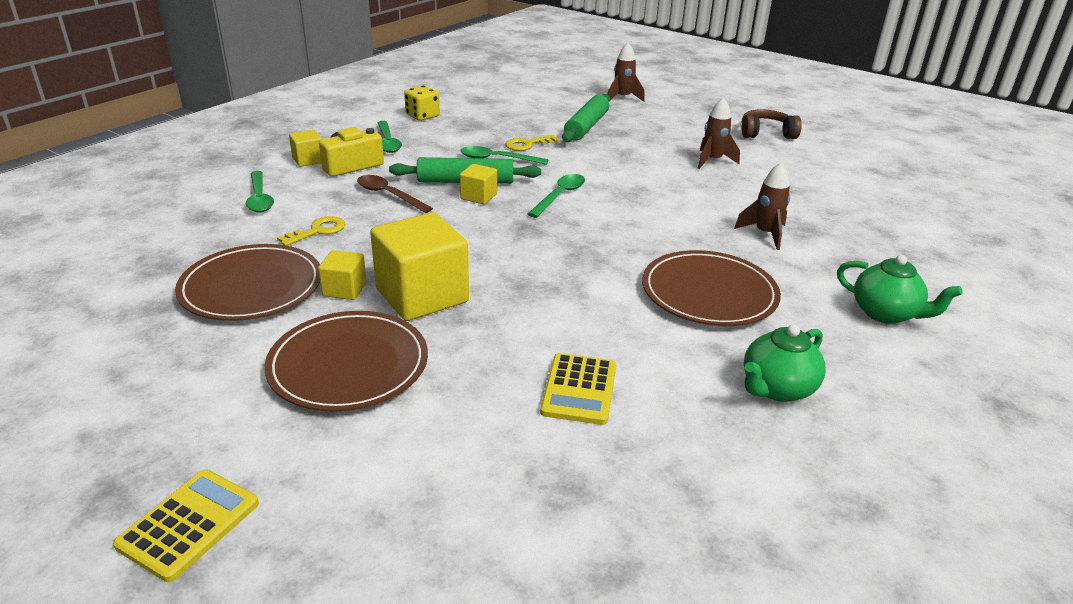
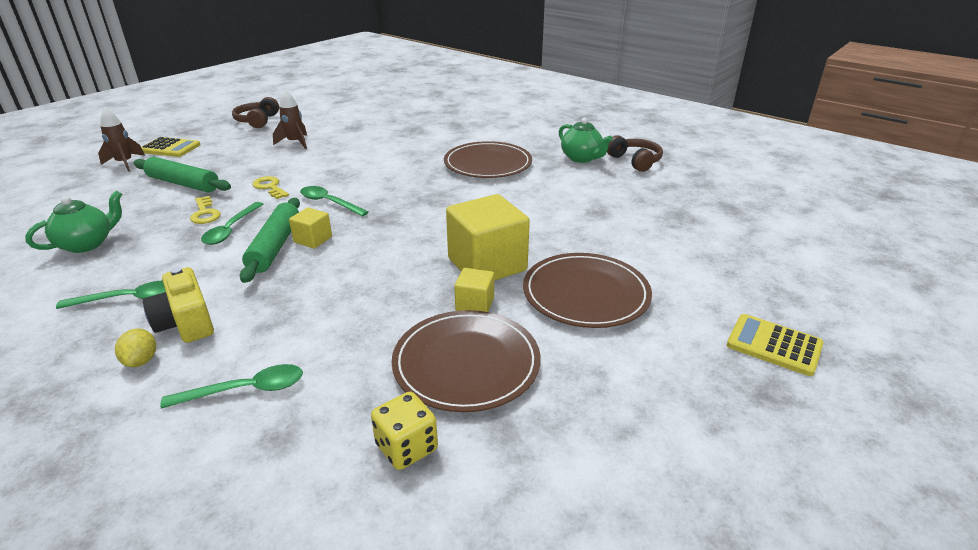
camera: 85 degrees left, 0 degrees up
(308, 160) = (141, 361): yellow cube -> yellow lemon
(318, 231) = (354, 331): yellow key -> yellow key (270, 187)
(389, 195) = (285, 290): brown spoon -> none
(422, 116) = (59, 276): yellow dice -> yellow dice (406, 447)
(579, 389) = (595, 208): yellow calculator -> yellow calculator (170, 148)
(765, 234) = (417, 140): brown rocket -> none
(796, 458) = (635, 161): none -> brown headphones
(885, 313) = (510, 126): green teapot -> green teapot (87, 244)

